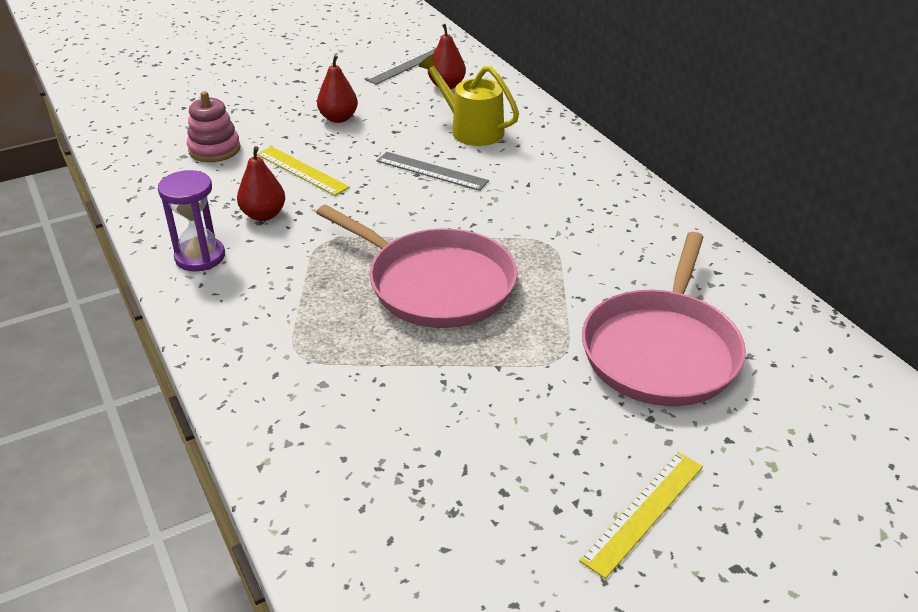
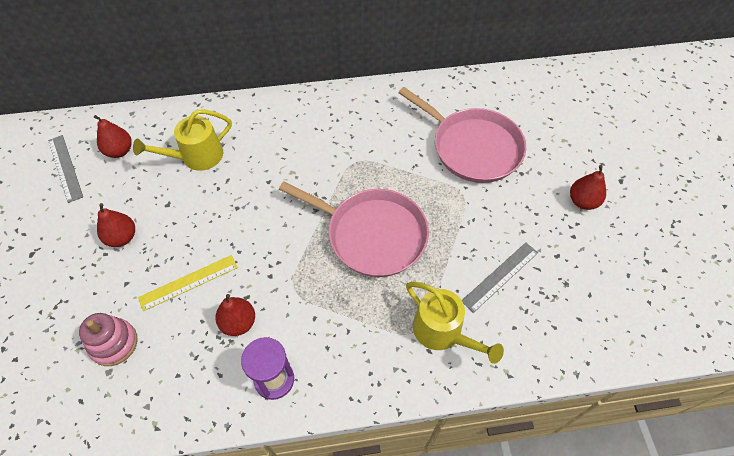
camera: 70 degrees left, 20 degrees up
(308, 381) = (442, 332): none -> yellow watering can
(432, 171) = (238, 197): grey ruler -> grey ruler (500, 276)
(435, 284) = (372, 234): pink pan -> pink pan turned 60 degrees clockwise
(644, 512) = (582, 201): yellow ruler -> red pear

